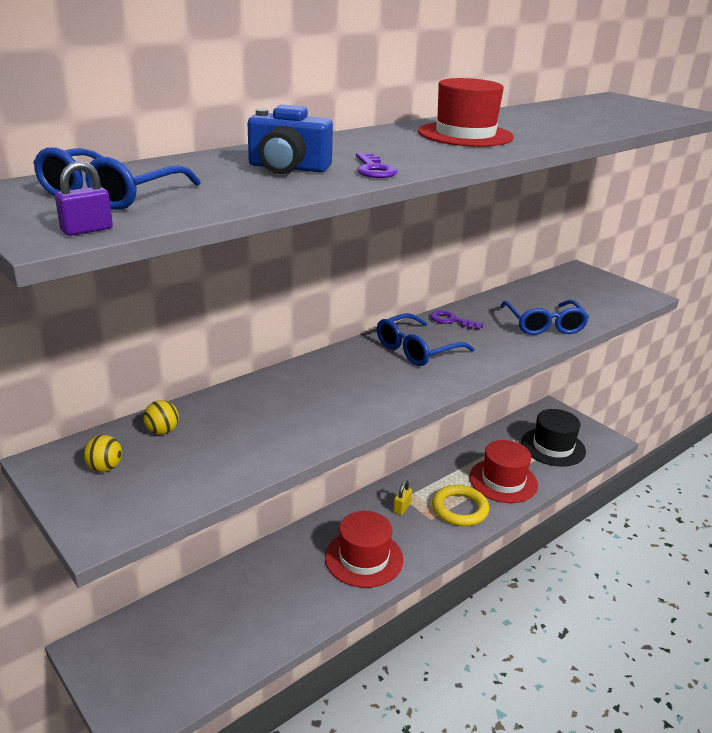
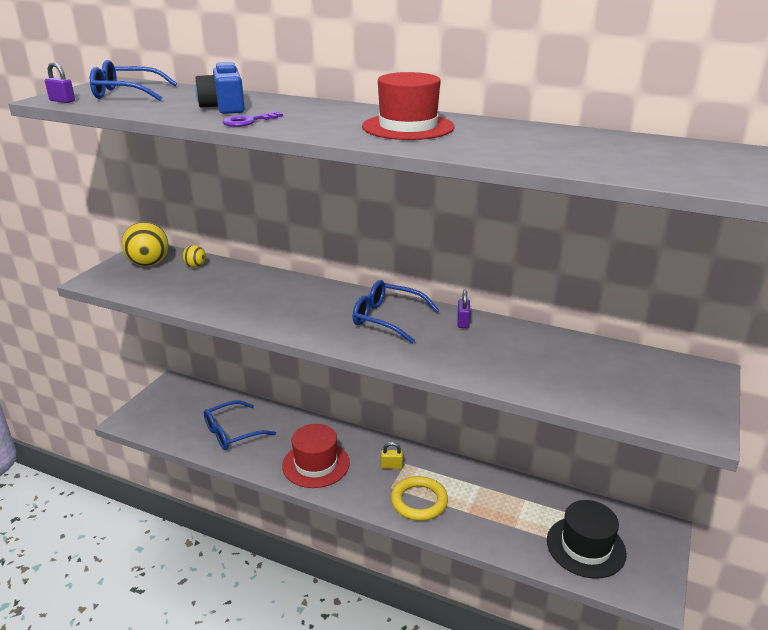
camera: 65 degrees right, 0 degrees up
(105, 467) = (149, 264): yellow ball -> yellow ball, size x1.96
(451, 320) = (463, 322): purple key -> purple padlock
(503, 481) = (487, 520): red hat -> none
(544, 325) = (516, 371): blue glasses -> blue glasses (231, 433)

